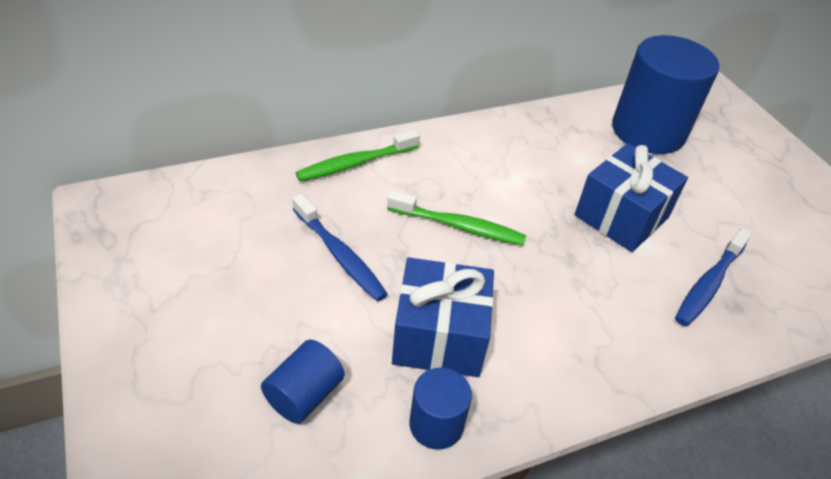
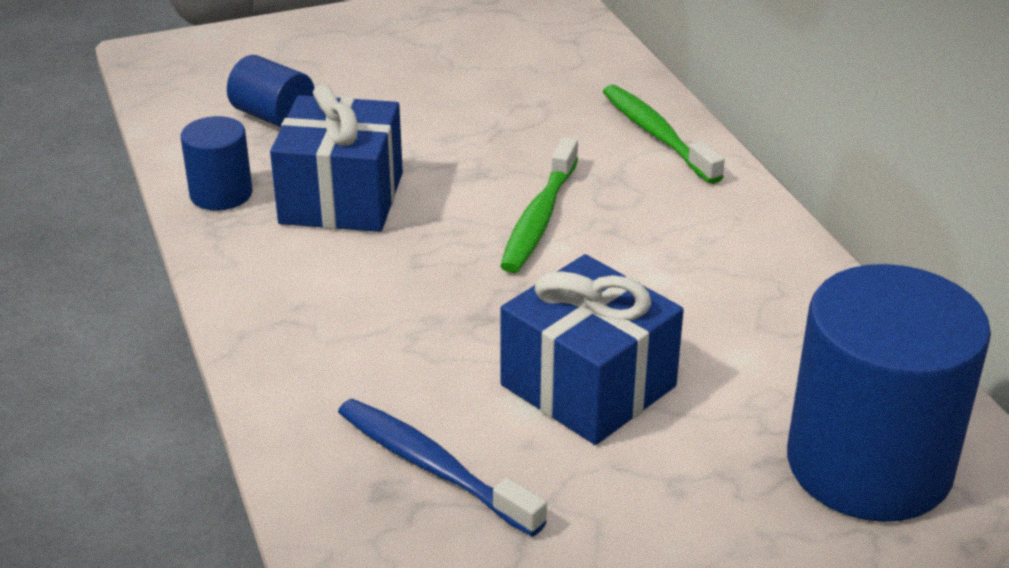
camera: 95 degrees right, 10 degrees down
(340, 255) = (474, 129): blue toothbrush -> none

